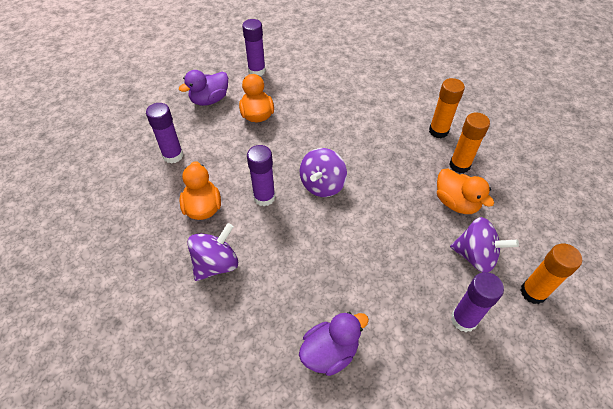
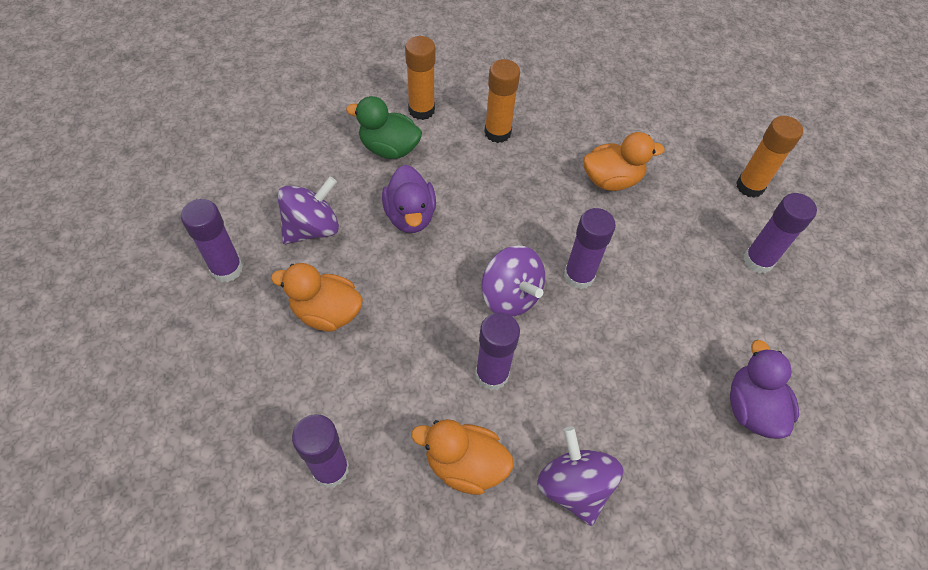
camera: 65 degrees left, 5 degrees up
(209, 100) = (241, 364): purple duck -> purple duck (410, 216)
(362, 213) = (579, 276): none -> purple glue stick
(380, 91) = (389, 148): none -> green duck
(459, 165) = (561, 145): orange glue stick -> orange glue stick (421, 110)
(475, 256) = (688, 205): purple spinning top -> purple spinning top (312, 228)

